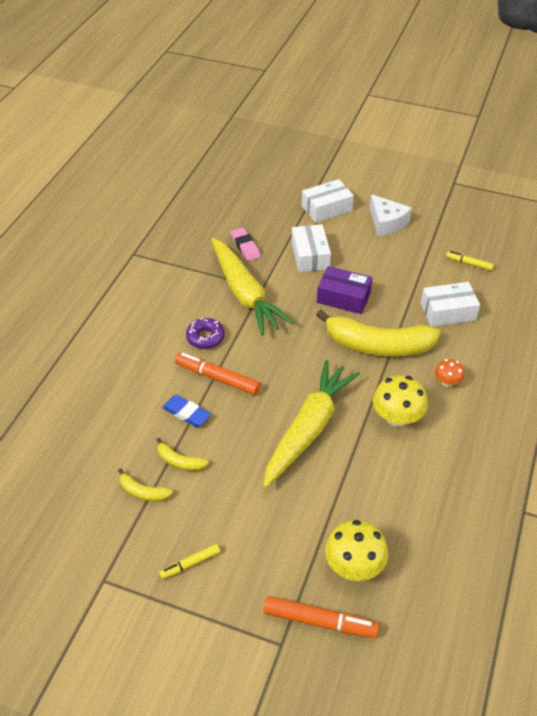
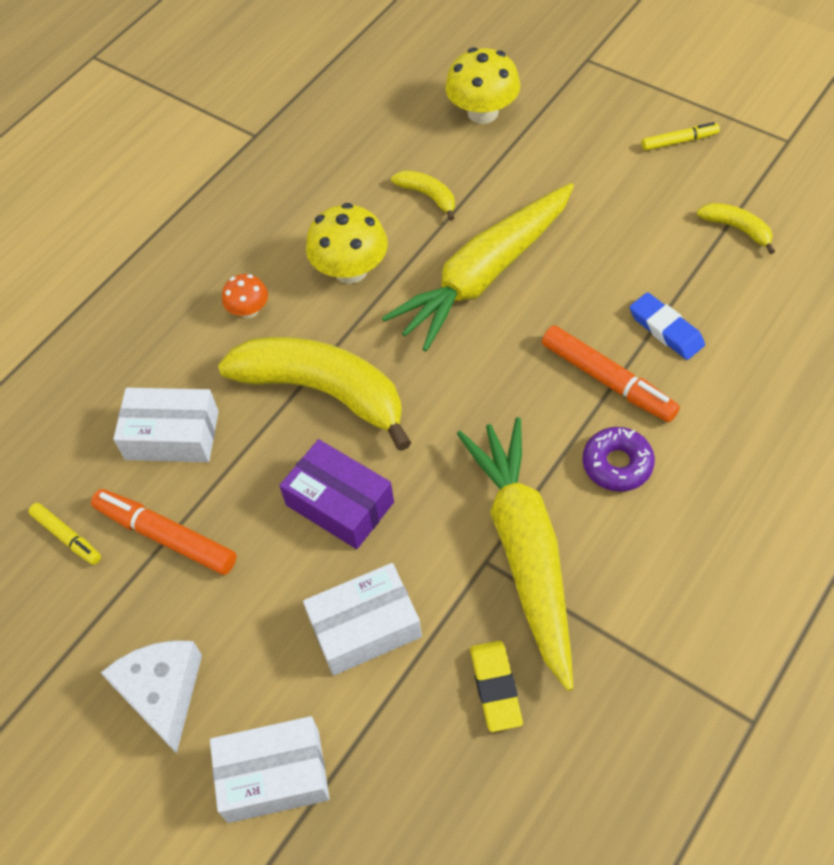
camera: 160 degrees left, 10 degrees up
(180, 461) = (682, 260): yellow banana -> yellow banana (428, 196)
(245, 246) = (496, 687): pink eraser -> yellow eraser
(310, 256) = (365, 627): white box -> white box turned 60 degrees clockwise
(320, 621) = (539, 71): orange marker -> orange marker (166, 537)

